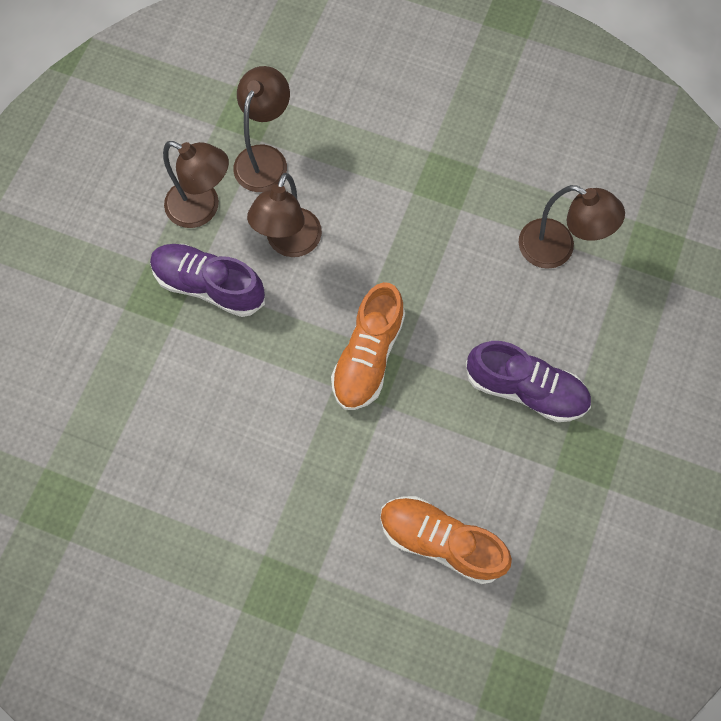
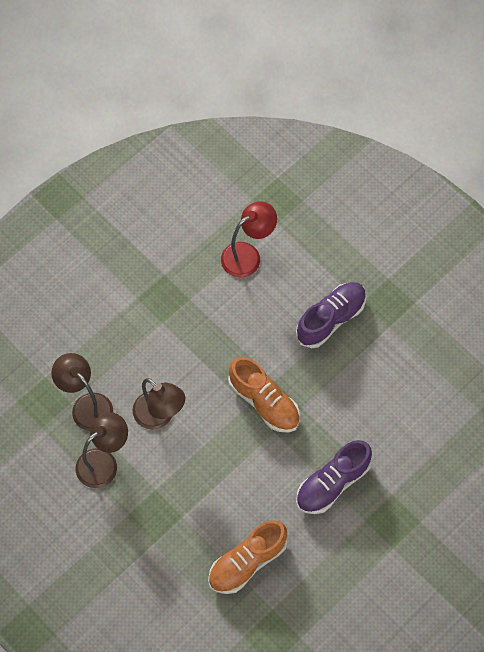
camera: 65 degrees left, 5 degrees down
(209, 285) = (164, 481): purple shoe -> purple shoe (332, 483)
(440, 541) = (403, 412): orange shoe -> orange shoe (247, 562)
(557, 249) = (248, 255): brown lamp -> red lamp

